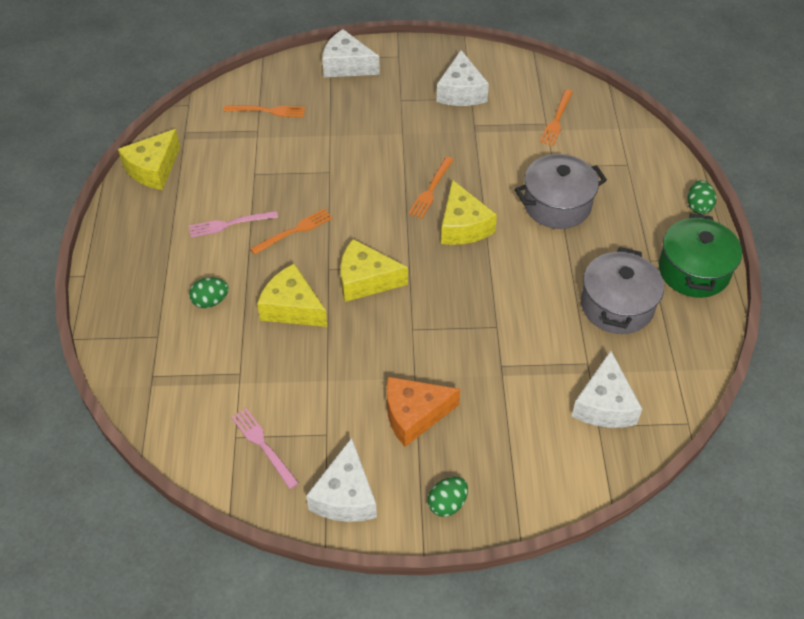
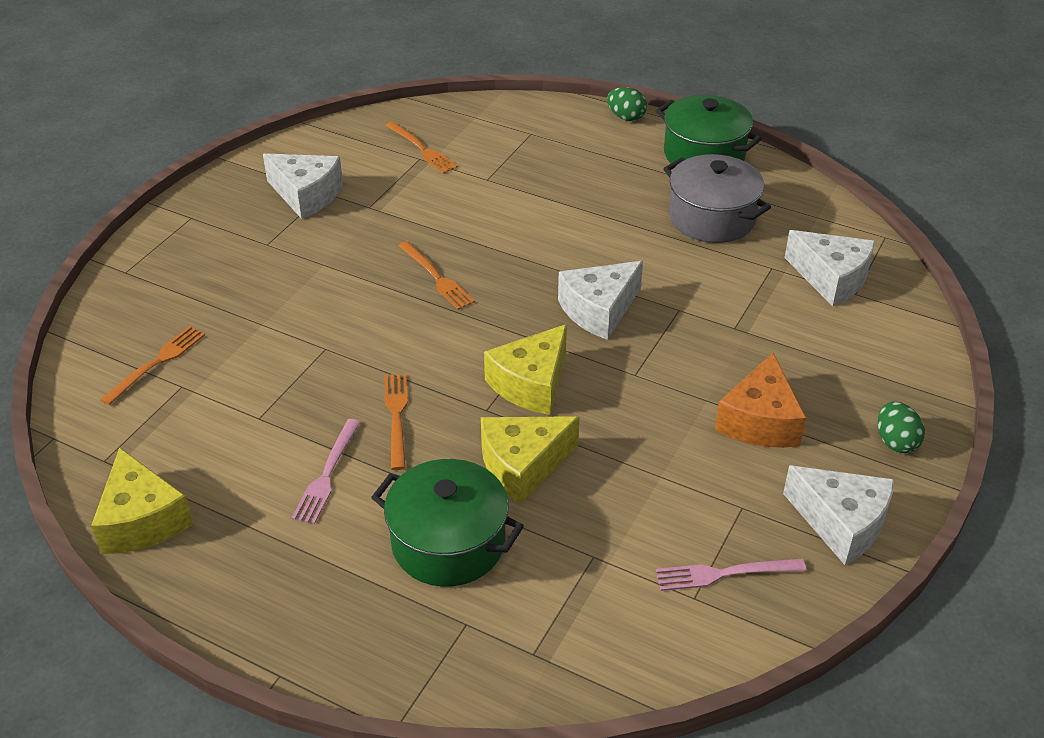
camera: 60 degrees left, 10 degrees down
(210, 301) = (448, 543): green egg -> green pot
(347, 65) = (156, 264): white cheese -> white cheese (599, 310)
(463, 226) = (514, 276): yellow cheese -> none
(557, 205) = (544, 199): grey pot -> none

